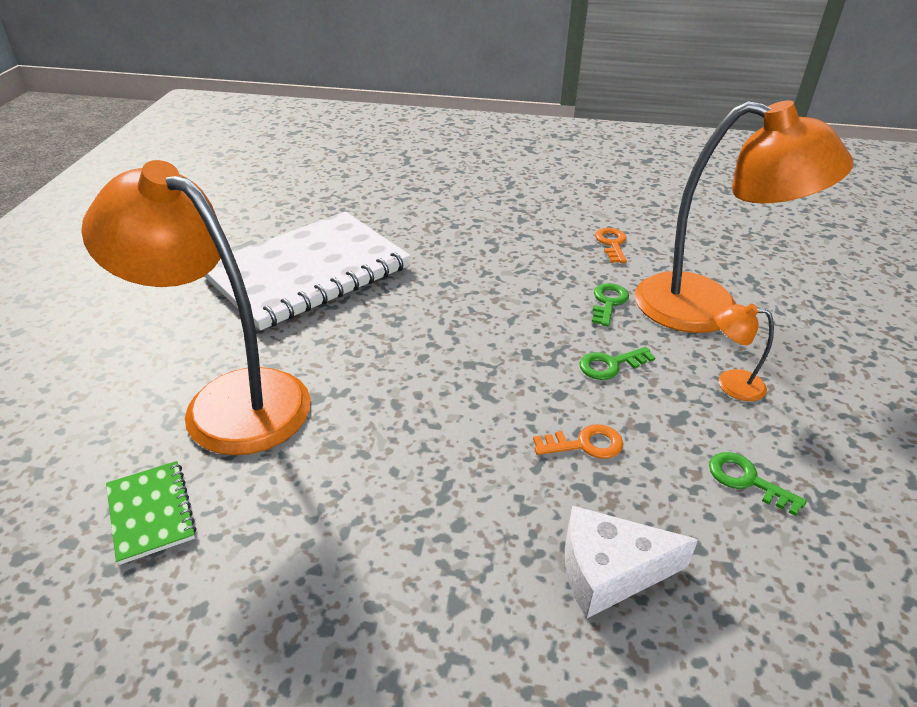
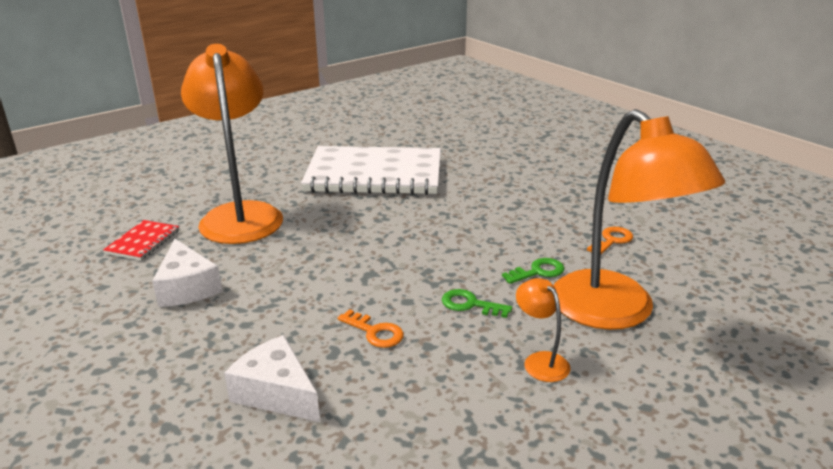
camera: 45 degrees right, 10 degrees down
(151, 513) = (143, 242): green notebook -> red notebook
(319, 531) = (187, 287): none -> white cheese
(746, 480) = (442, 413): green key -> none

